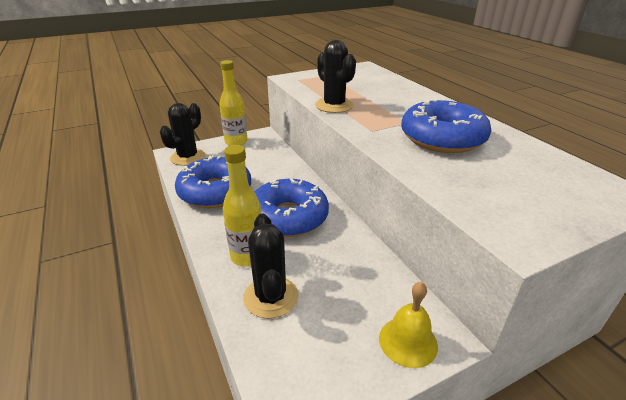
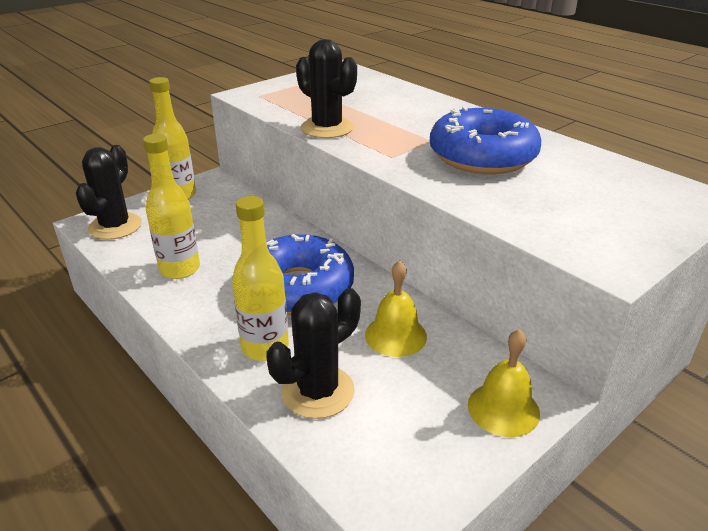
camera: 15 degrees left, 0 degrees up
(215, 191) = (180, 269): blue donut -> yellow bottle
(271, 297) = (318, 391): black cactus -> black cactus turned 75 degrees clockwise
(344, 265) = (395, 335): none -> yellow bell

